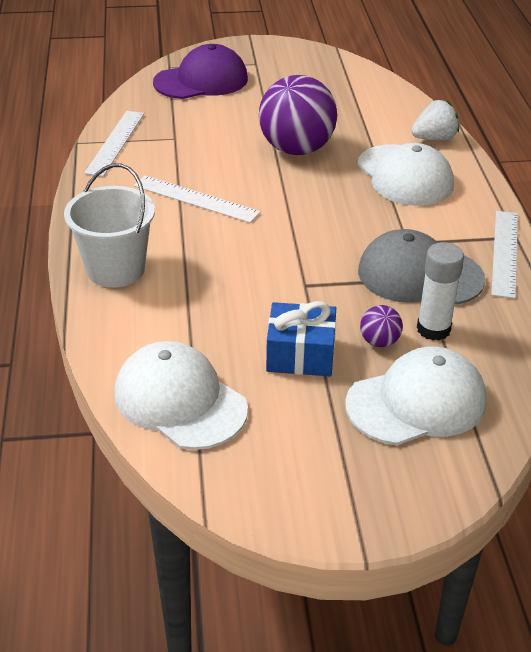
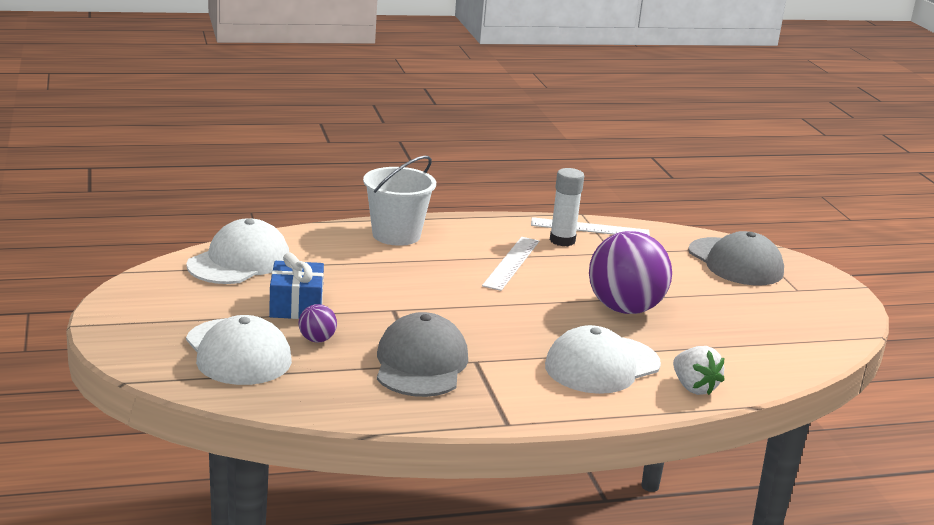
camera: 80 degrees right, 15 degrees down
(201, 81) = (735, 262): purple cap -> grey cap
(433, 329) = (338, 366): white glue stick -> white glue stick (562, 240)
(505, 253) = (474, 414): white ruler -> none

